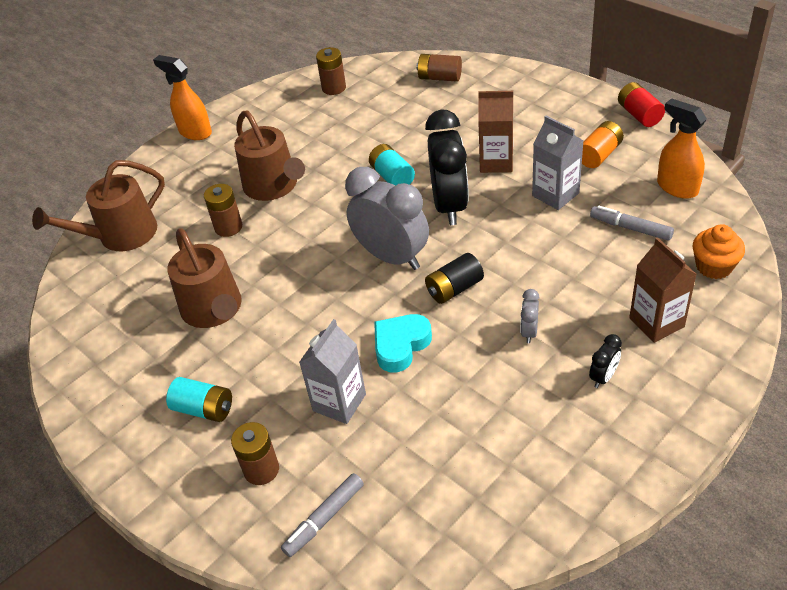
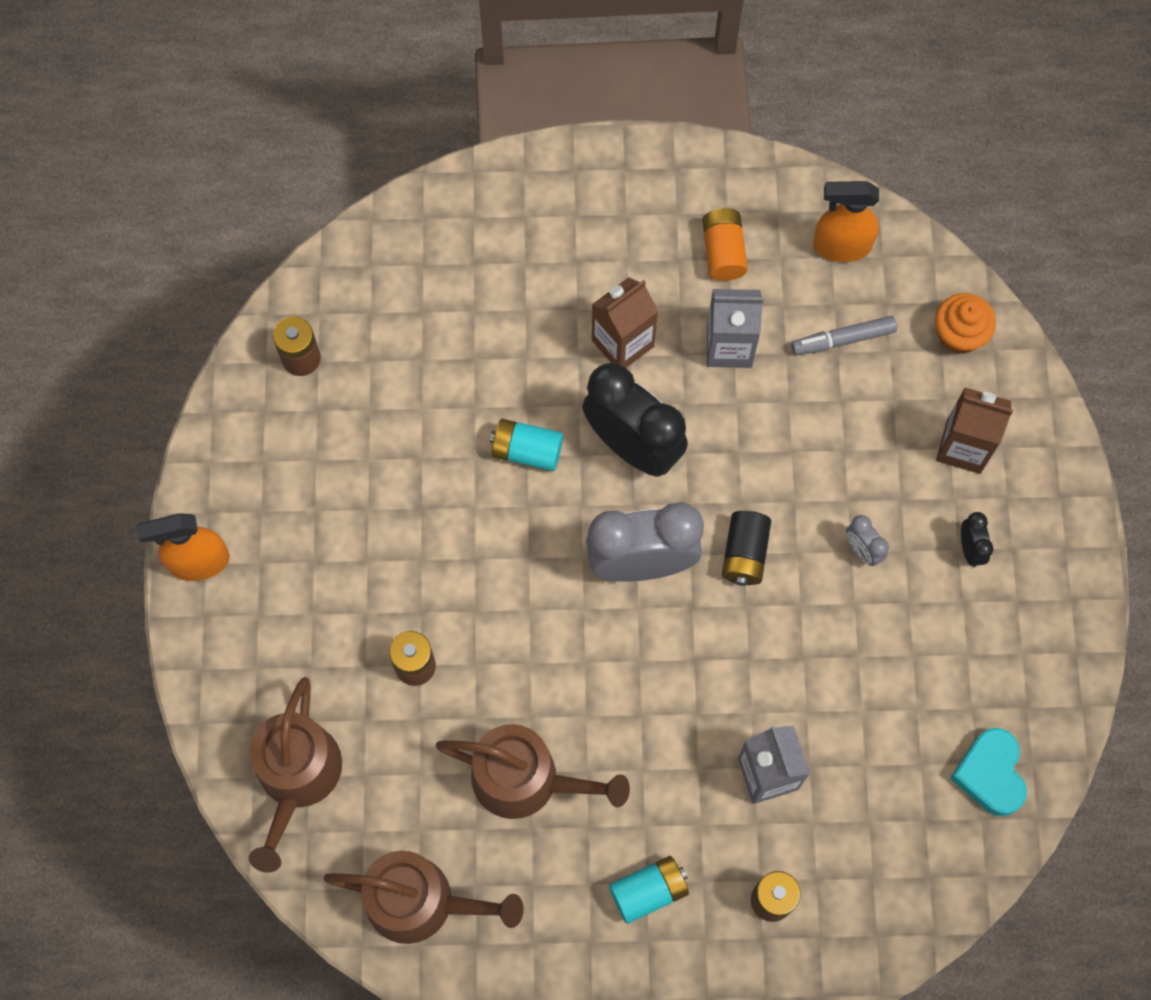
camera: 50 degrees left, 25 degrees up
(273, 186) = (401, 568): brown watering can -> brown watering can (420, 901)
(324, 519) = (874, 894): grey marker -> none
(400, 345) = (760, 664): turquoise heart -> turquoise heart (990, 774)
(439, 78) = (421, 247): brown battery -> none
(639, 115) = (712, 155): red battery -> none

